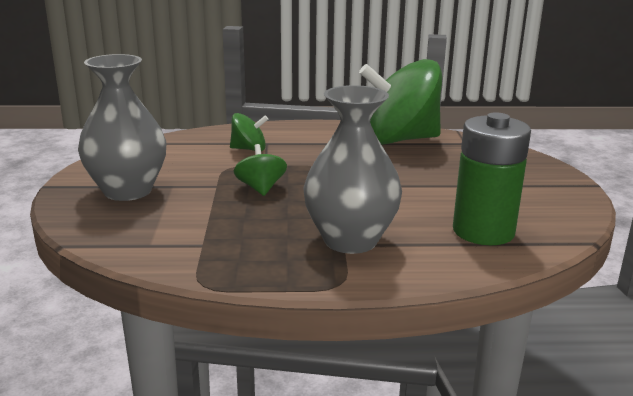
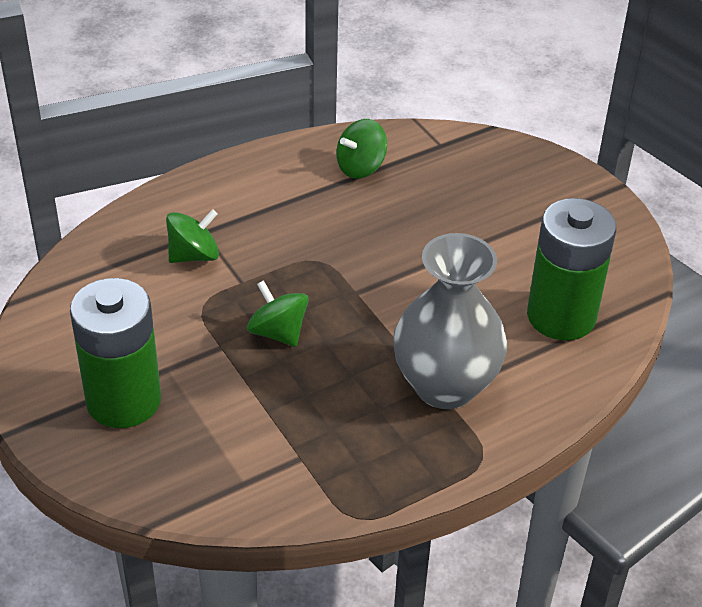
camera: 30 degrees left, 20 degrees up
(128, 191) = (123, 400): grey vase -> green battery
(398, 140) = (361, 167): green spinning top -> green spinning top, size x0.44

